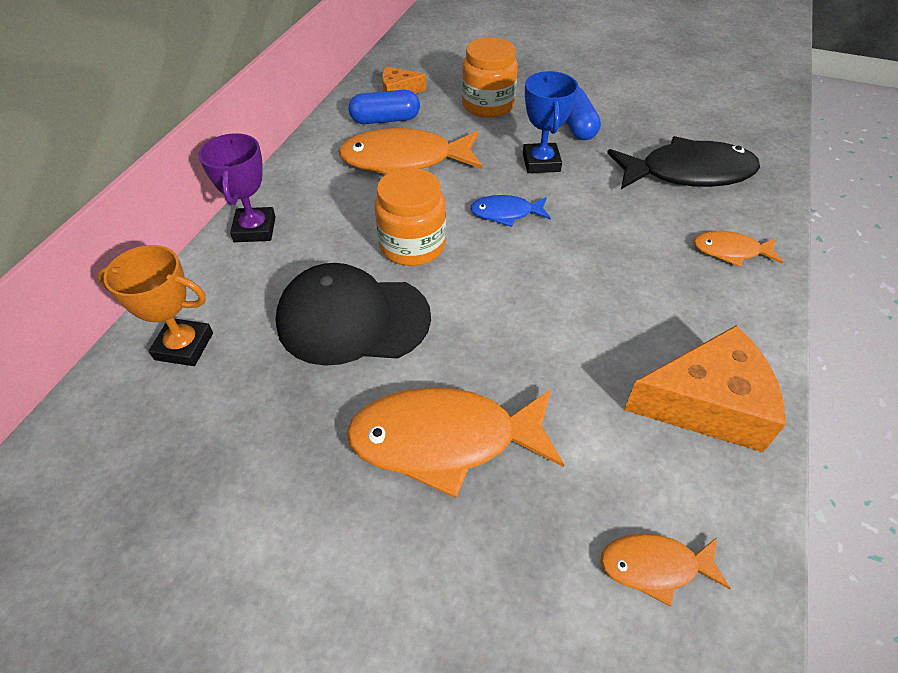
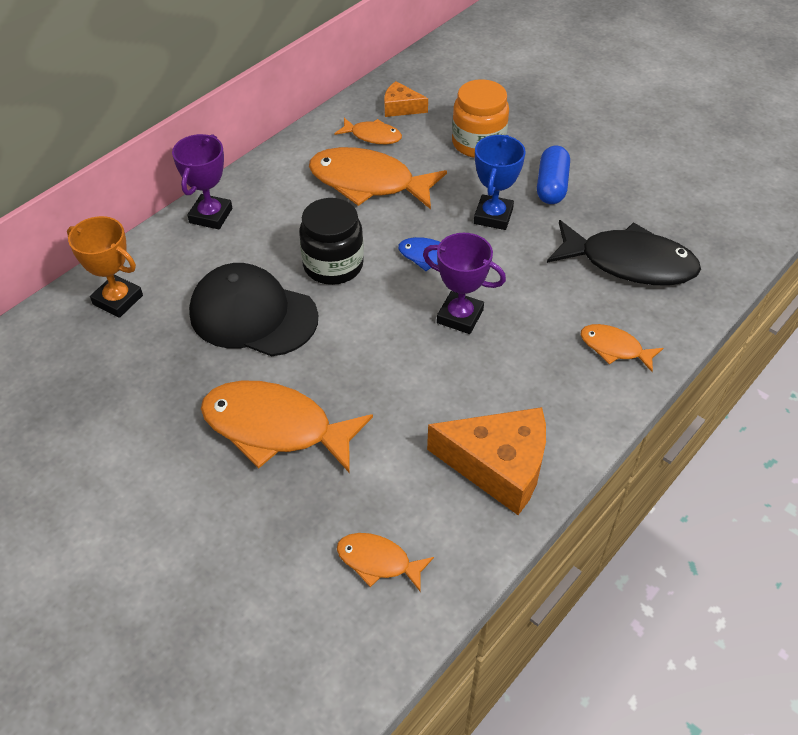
camera: 20 degrees right, 0 degrees up
(385, 120) = (372, 136): blue capsule -> orange fish
(412, 245) = (333, 265): orange jar -> black jar
(569, 261) = (460, 316): none -> purple trophy

